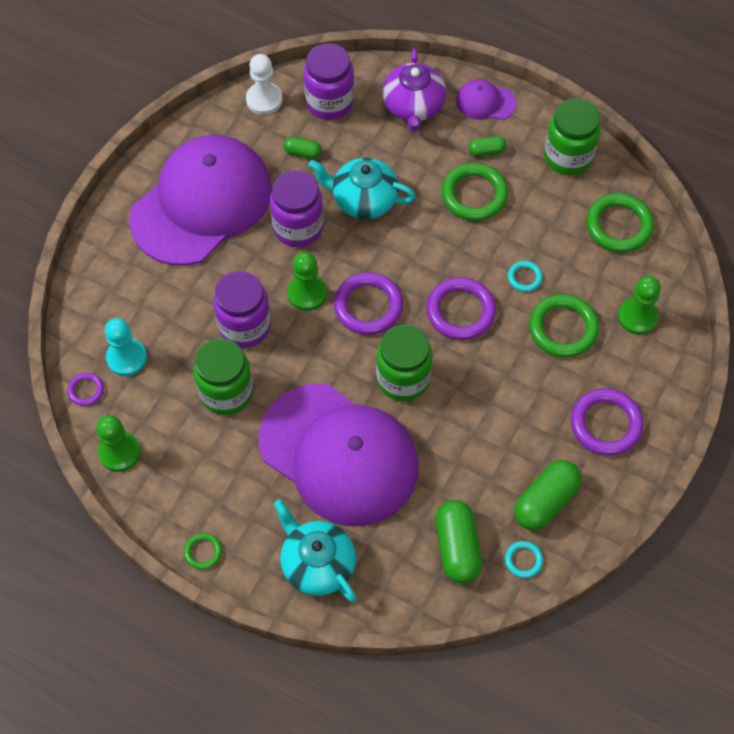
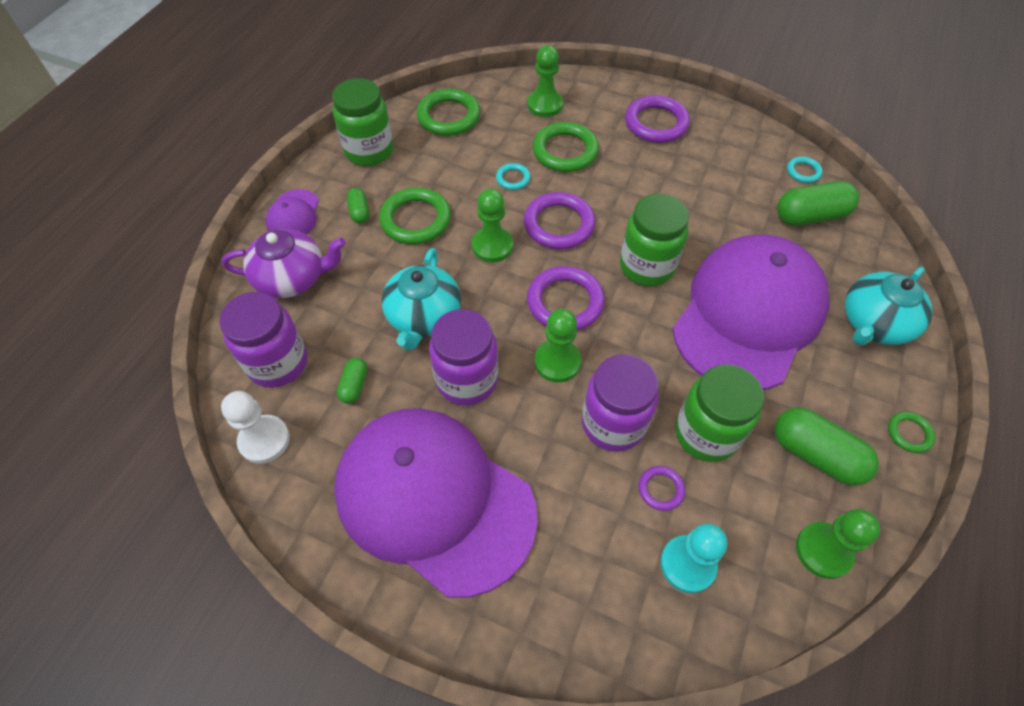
camera: 95 degrees left, 5 degrees down
(86, 390) = (749, 614): purple ring -> purple ring (660, 489)
(438, 254) = (492, 246): none -> green pawn
(545, 501) = (742, 159): green capsule -> green capsule (816, 455)

